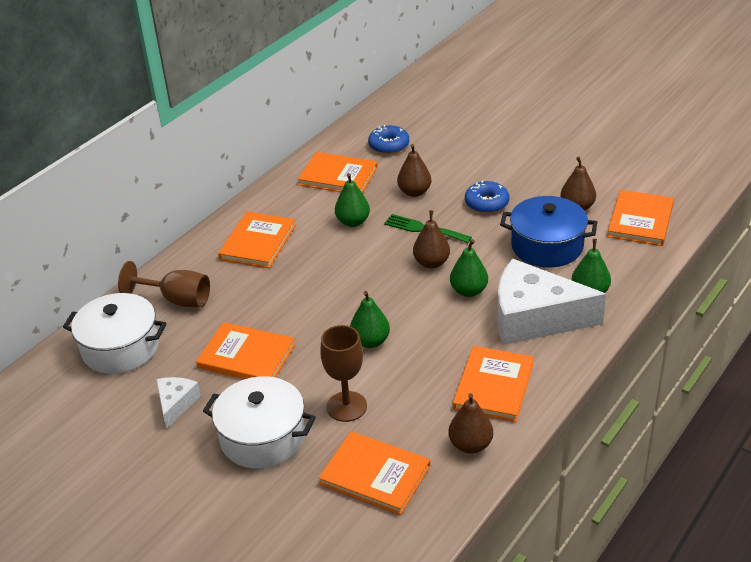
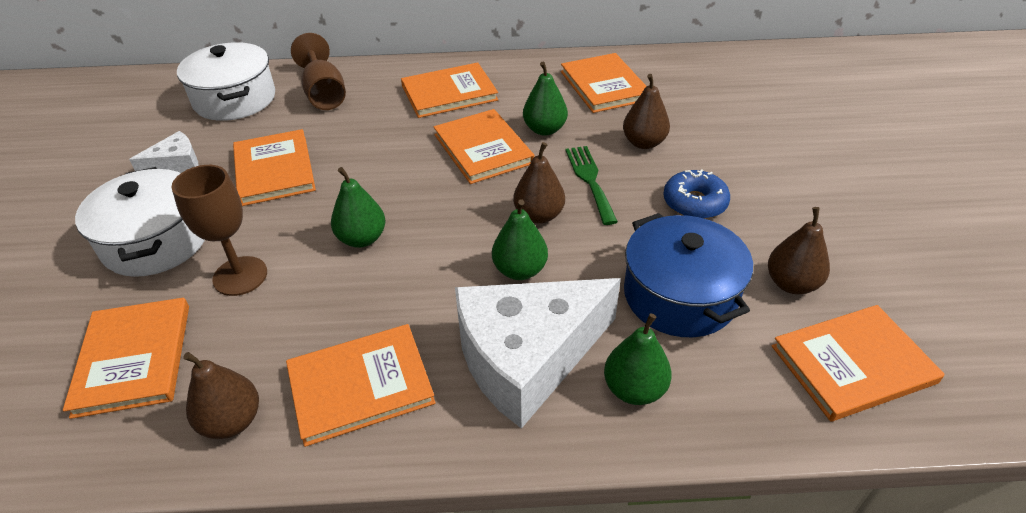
camera: 50 degrees right, 5 degrees up
(341, 255) = (483, 149): none -> orange book
(389, 145) = (695, 89): blue donut -> none
(534, 318) = (527, 357): white cheese -> white cheese turned 90 degrees counterclockwise

